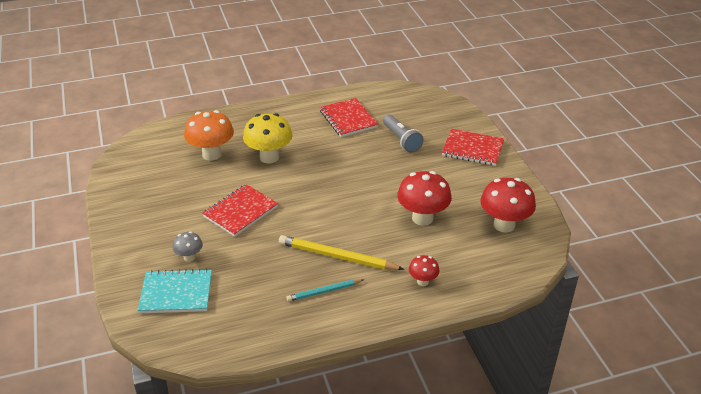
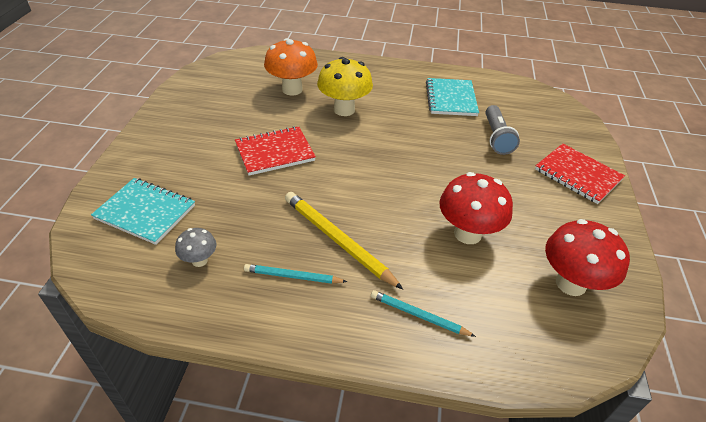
camera: 25 degrees right, 5 degrees up
(189, 257) = (189, 180): grey mushroom -> grey mushroom (199, 260)
(348, 119) = (451, 99): red notebook -> turquoise notebook
(423, 281) = (418, 315): red mushroom -> turquoise pencil

